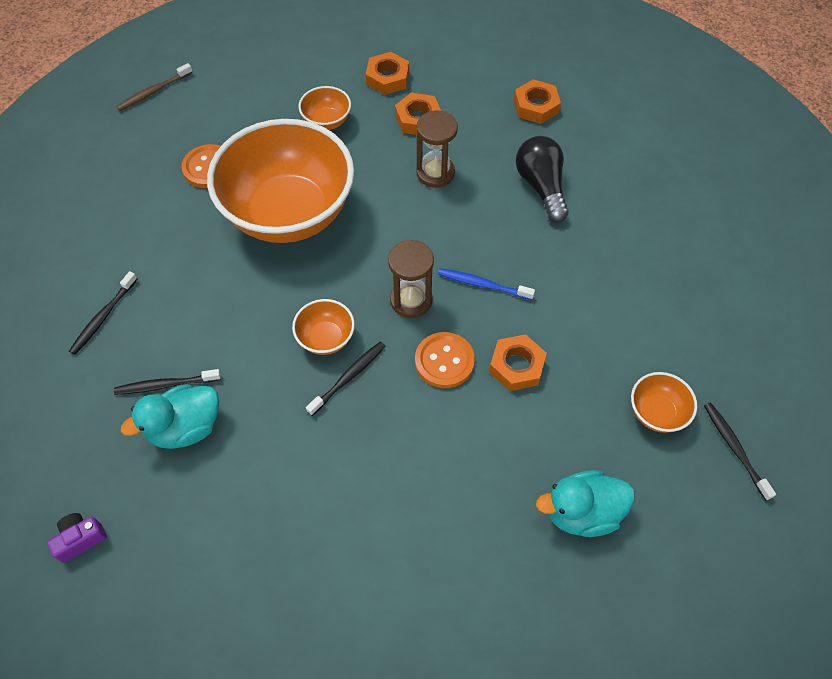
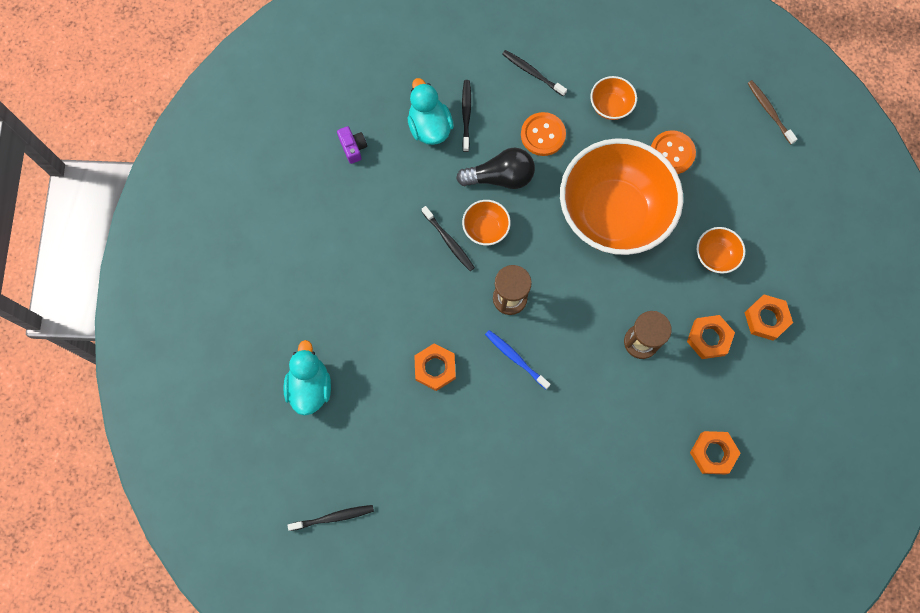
camera: 100 degrees right, 15 degrees up
(80, 539) = (362, 61): purple camera -> purple camera (353, 147)
(444, 361) = (449, 314): orange button -> orange button (543, 135)
(482, 284) = (515, 358): blue toothbrush -> blue toothbrush turned 75 degrees counterclockwise
(541, 187) = (612, 433): black light bulb -> black light bulb (500, 177)
(656, 413) = (374, 466): orange bowl -> orange bowl (610, 106)

